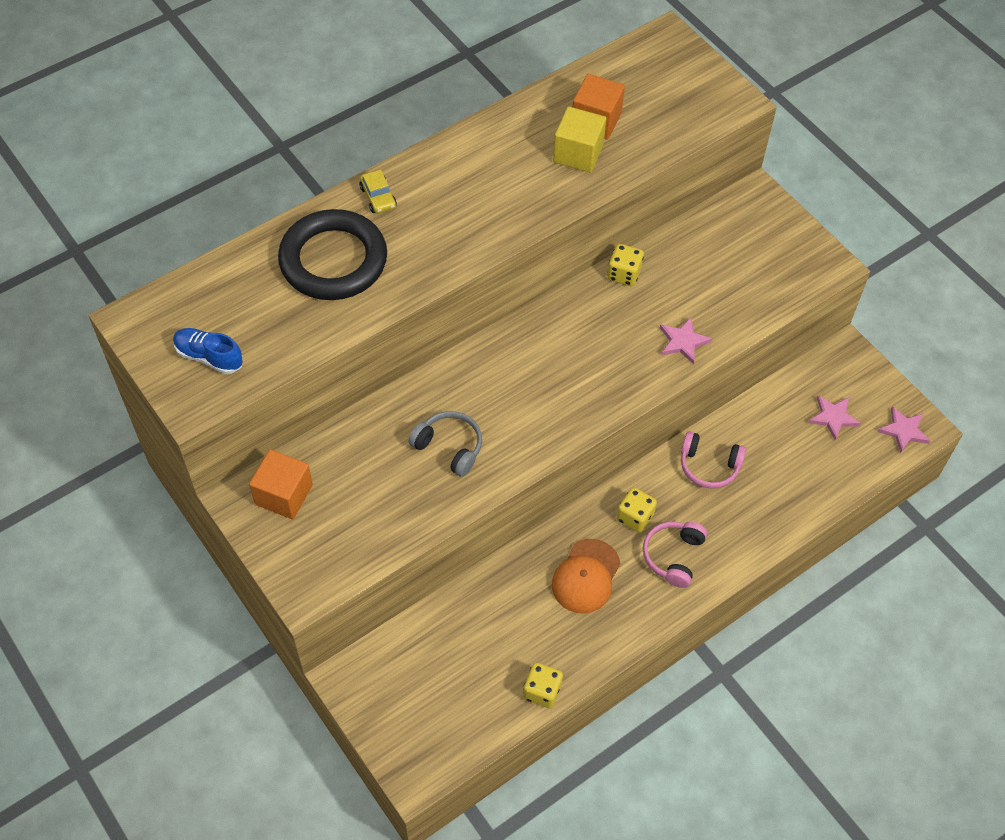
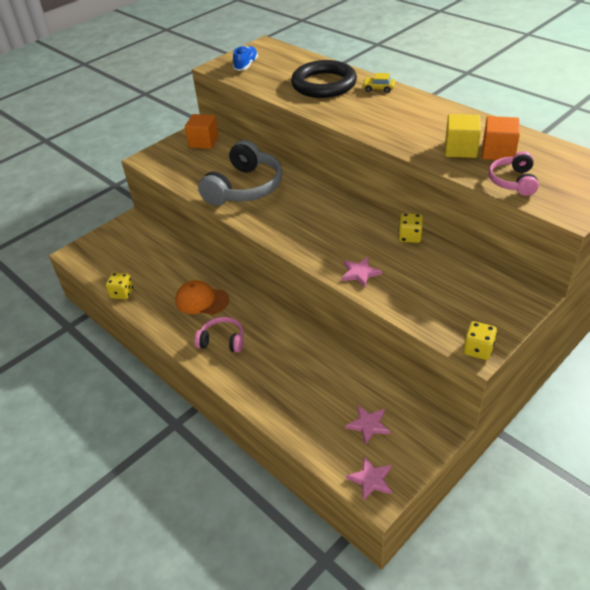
camera: 85 degrees right, 15 degrees down
(378, 197) = (378, 88): yellow car -> yellow car turned 45 degrees clockwise
(449, 447) = (244, 188): grey headphones -> grey headphones, size x1.88
(635, 517) = (250, 317): yellow dice -> yellow dice (478, 349)
(709, 466) = (300, 351): pink headphones -> pink headphones (513, 181)

